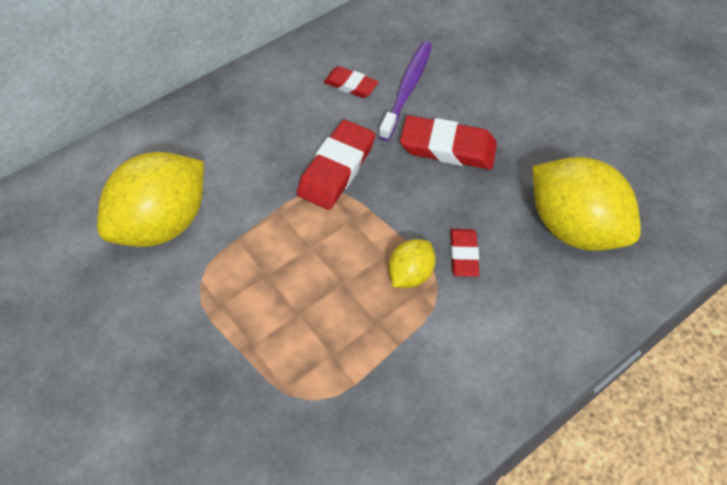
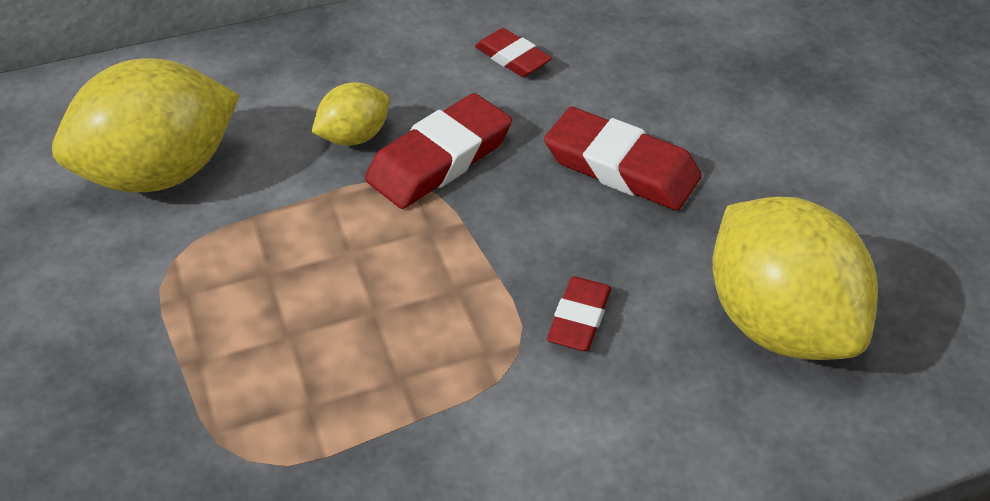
camera: 20 degrees right, 10 degrees down
(407, 89) = (594, 79): purple toothbrush -> none
(410, 274) = (482, 325): yellow lemon -> yellow lemon (354, 137)

